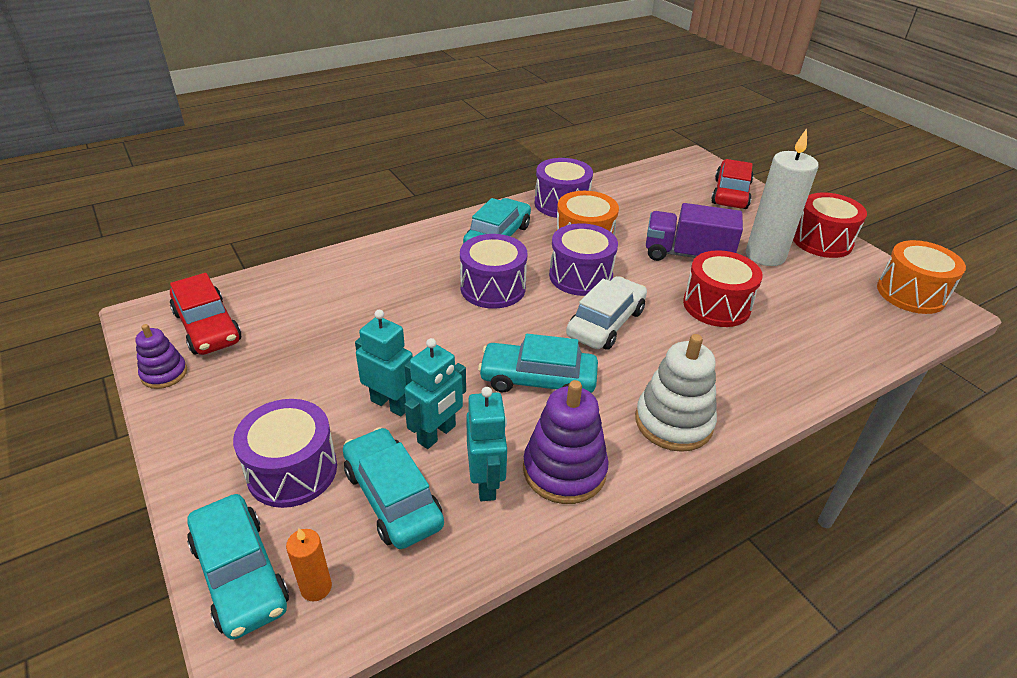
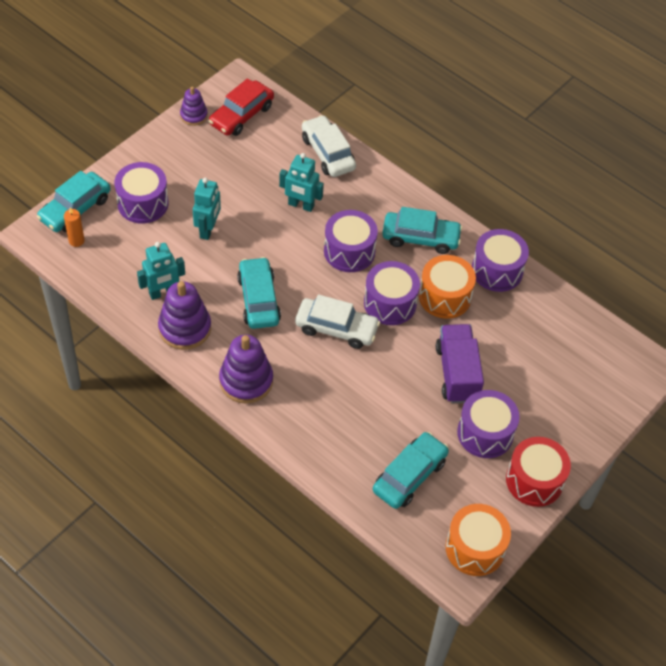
camera: 70 degrees right, 15 degrees up
(332, 271) = (328, 153): none -> white car
(393, 497) = (139, 253): turquoise car -> turquoise car (409, 476)
(437, 434) = (192, 259): turquoise robot -> turquoise robot (301, 205)
(673, 422) = (246, 381): white stacking toy -> purple stacking toy
(716, 305) = (390, 399): red drum -> none
(731, 194) = (590, 402): red car -> none
(765, 255) = (485, 433): white candle -> purple drum

